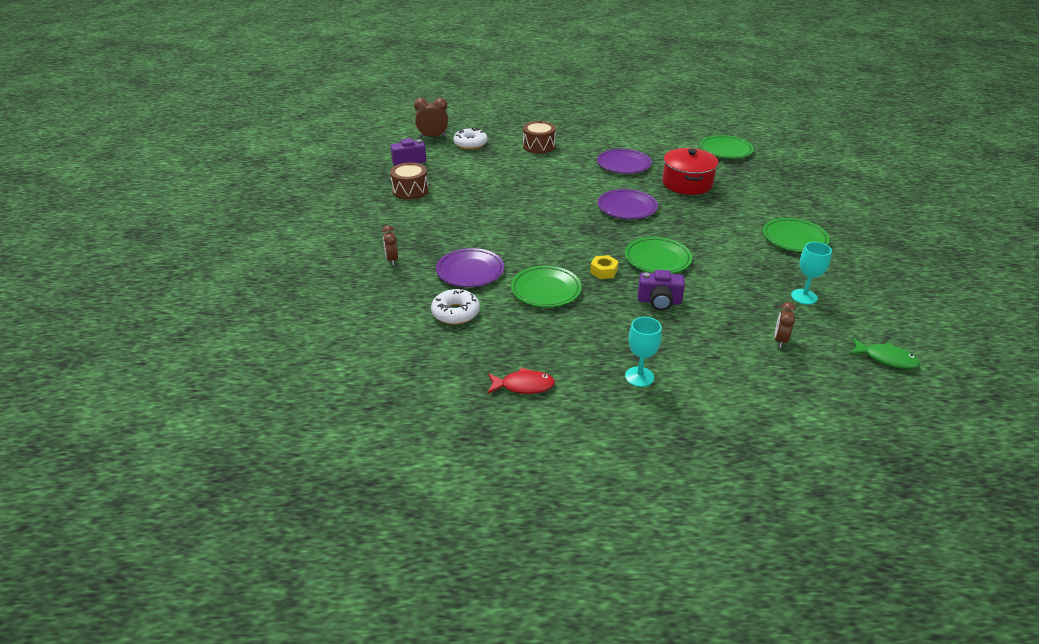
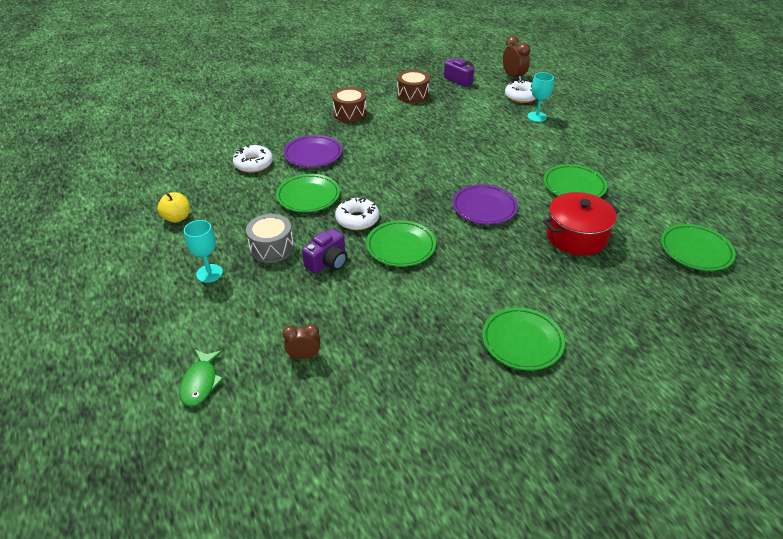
camera: 65 degrees right, 5 degrees up
(392, 260) = (306, 118): brown clock -> none
(523, 386) = (177, 218): red fish -> yellow apple
(539, 146) = (557, 130): brown drum -> brown drum (350, 113)
(603, 271) = (357, 219): yellow nut -> white donut
(619, 329) = (272, 248): none -> grey drum
(623, 164) = (574, 186): purple plate -> green plate
(659, 301) = (328, 262): purple camera -> purple camera turned 120 degrees counterclockwise
(804, 297) = (398, 365): turquoise goblet -> turquoise goblet (537, 117)
(886, 359) = (310, 450): green fish -> green fish (200, 382)

